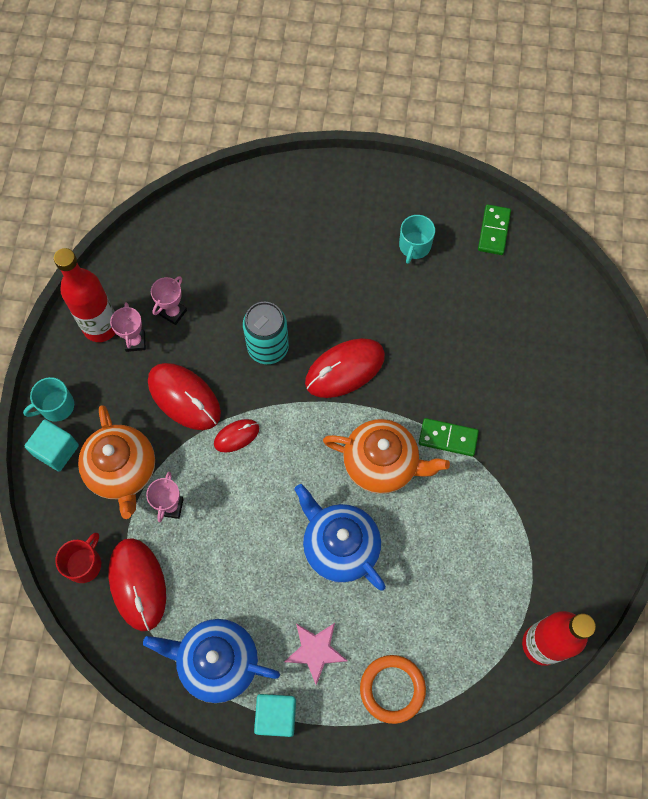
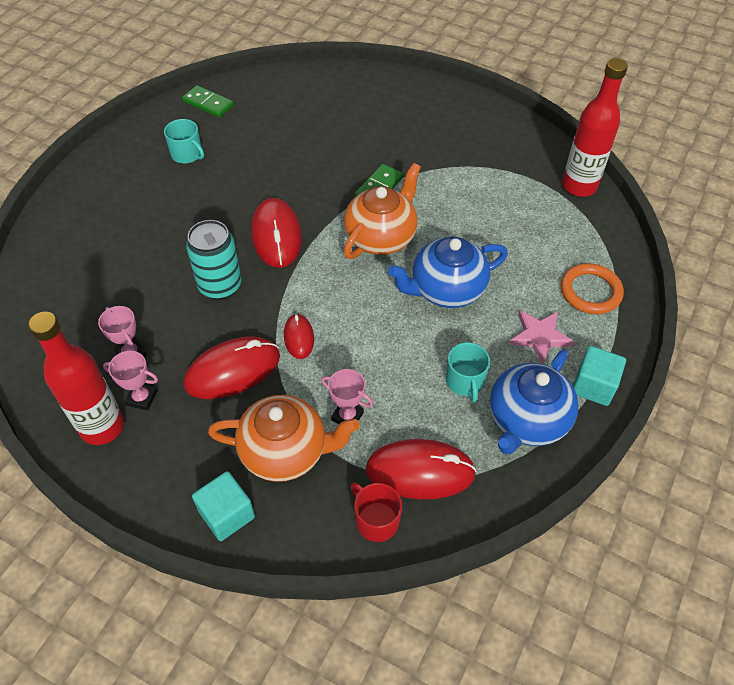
camera: 70 degrees left, 15 degrees down
(56, 406) = (172, 500): turquoise mug -> turquoise mug (465, 381)

